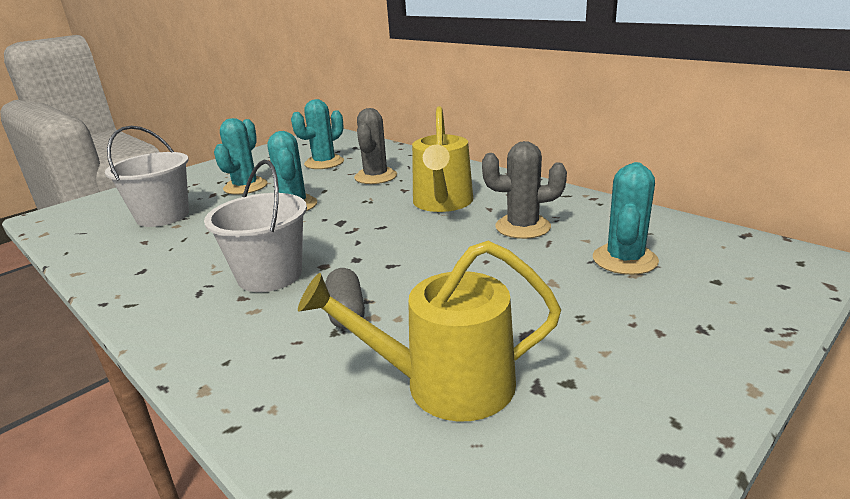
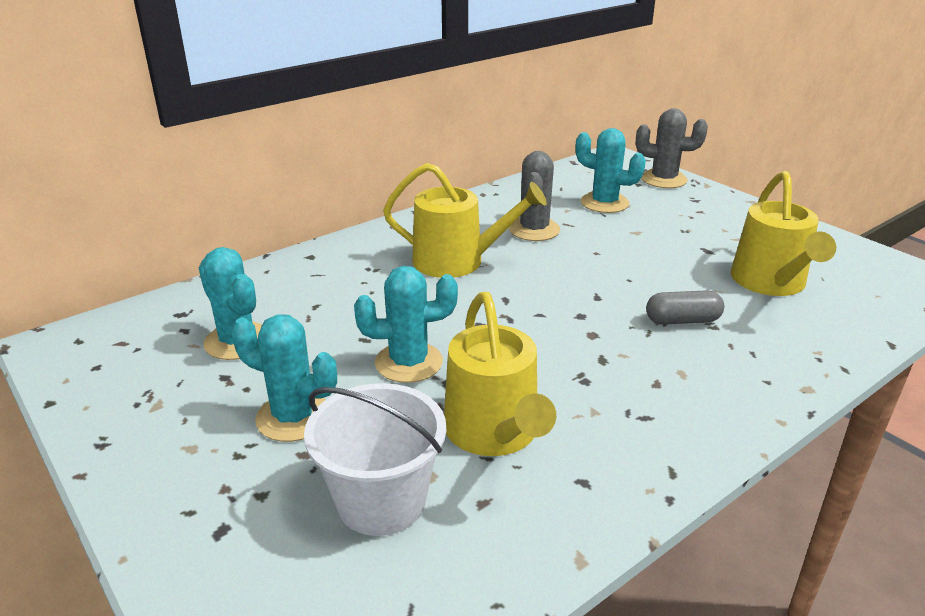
camera: 85 degrees left, 5 degrees up
(206, 238) = (494, 432): none -> yellow watering can
(270, 275) = (610, 368): white bucket -> none
(375, 177) = (339, 298): grey cactus -> grey cactus (664, 179)

